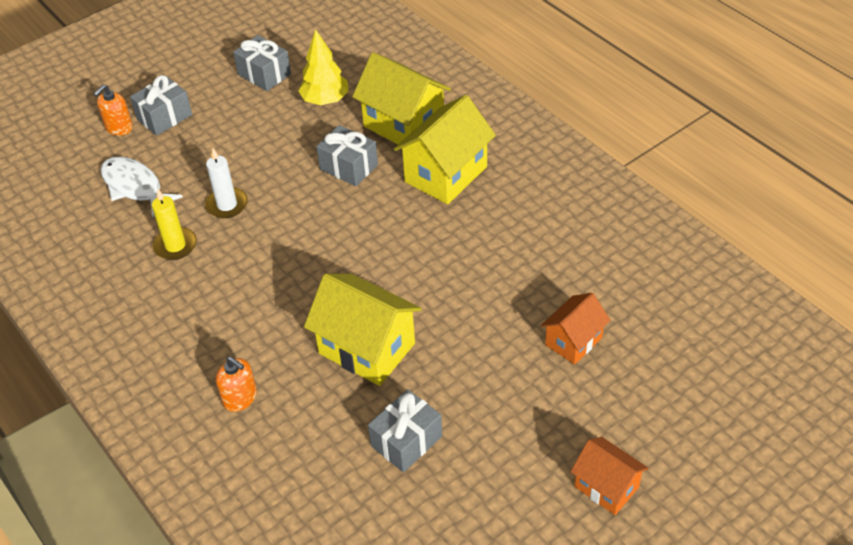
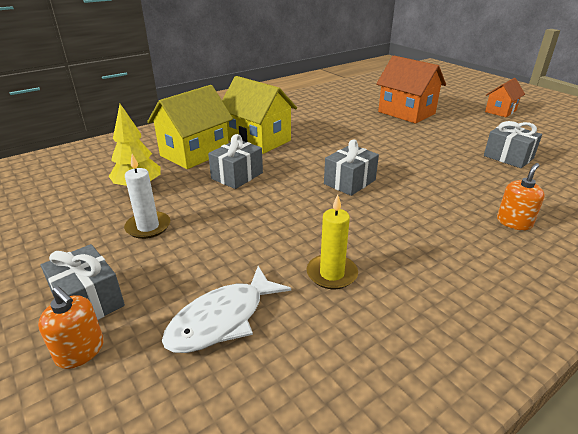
camera: 90 degrees left, 15 degrees down
(227, 205) = (272, 240): white candle -> white candle (148, 227)
(264, 74) = (65, 223): grey gift -> grey gift (349, 182)
(367, 348) = (436, 169): yellow house -> none
(573, 341) = (406, 113): orange house -> orange house, size x1.68

